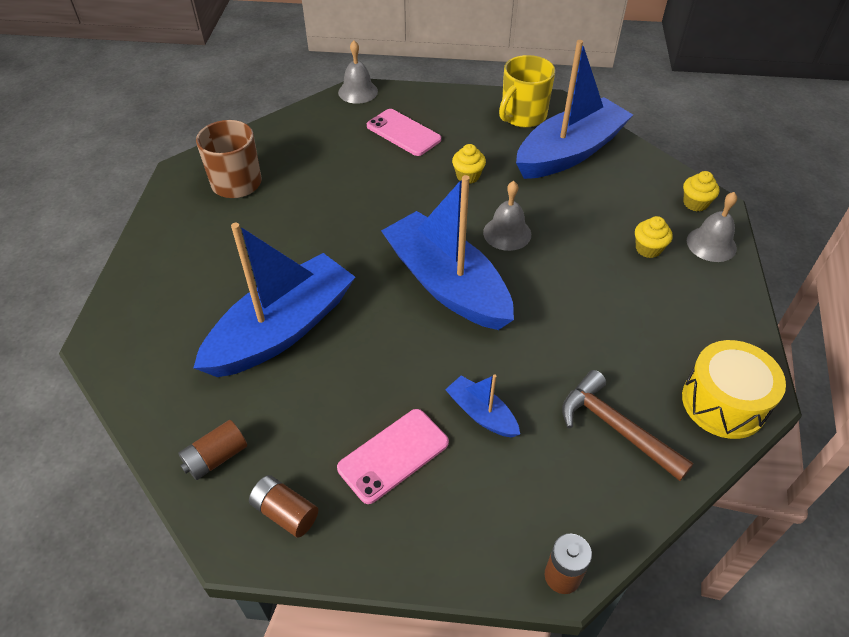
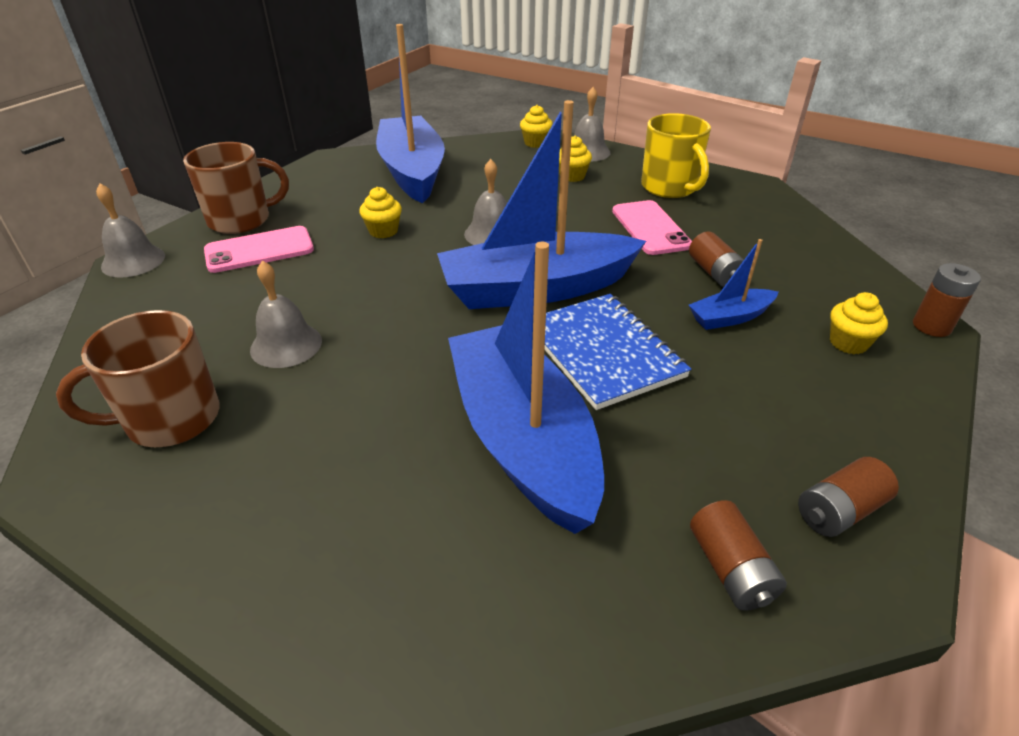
camera: 65 degrees left, 10 degrees down
(315, 192) = (286, 345): none -> grey bell
(390, 345) = (603, 352): none -> blue notebook
(393, 455) = (769, 393): pink phone -> pink phone (650, 228)
(433, 107) = (241, 220): none -> brown mug
(493, 505) = (848, 343): none -> yellow cupcake
(522, 116) = (329, 177): yellow mug -> yellow mug (670, 188)
(545, 390) = (714, 273): none -> brown battery
(615, 427) = (770, 252): brown hammer -> none
(723, 403) = (759, 199): yellow drum -> none

